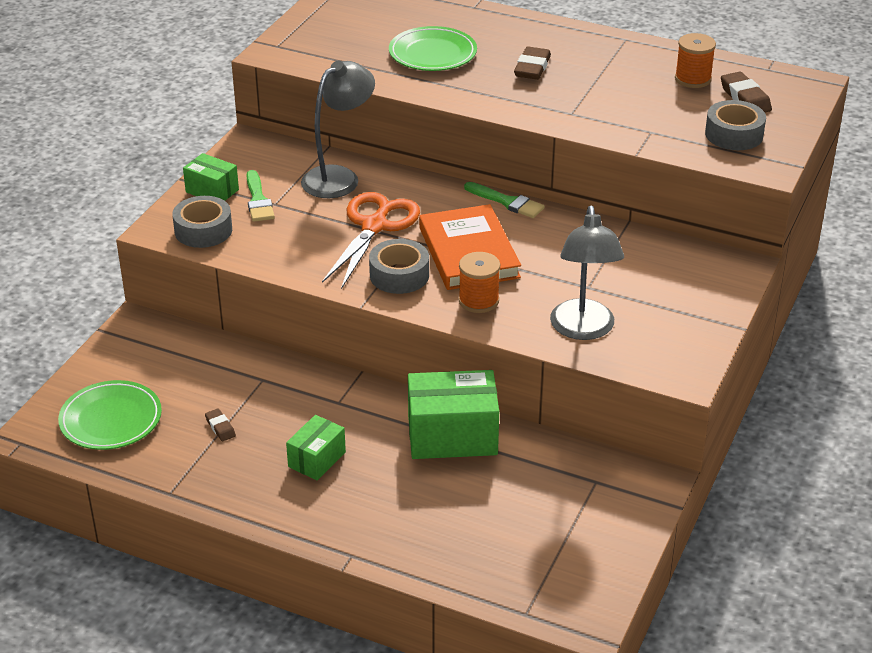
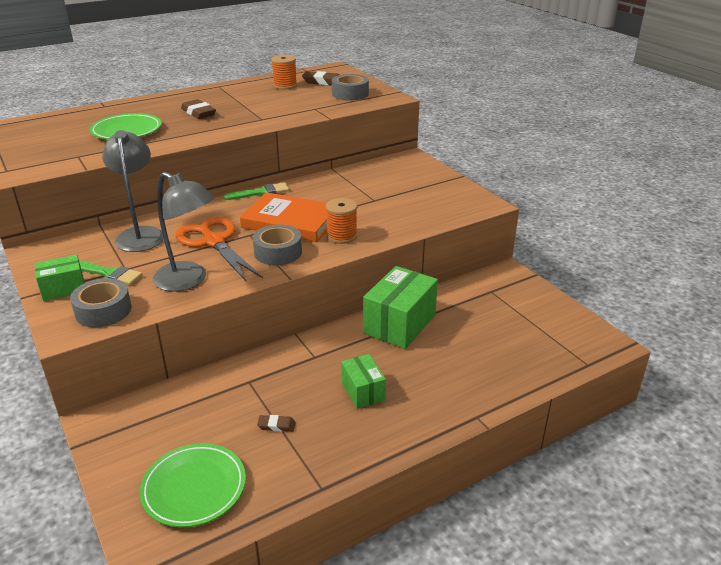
camera: 55 degrees left, 5 degrees down
(583, 329) = (411, 215): grey lamp -> grey lamp (188, 281)

